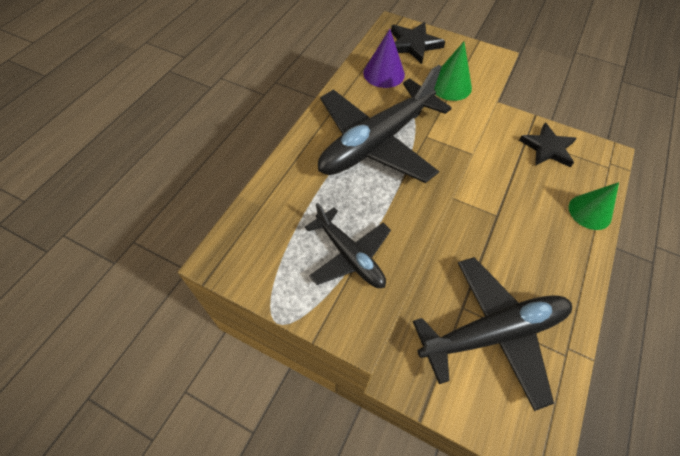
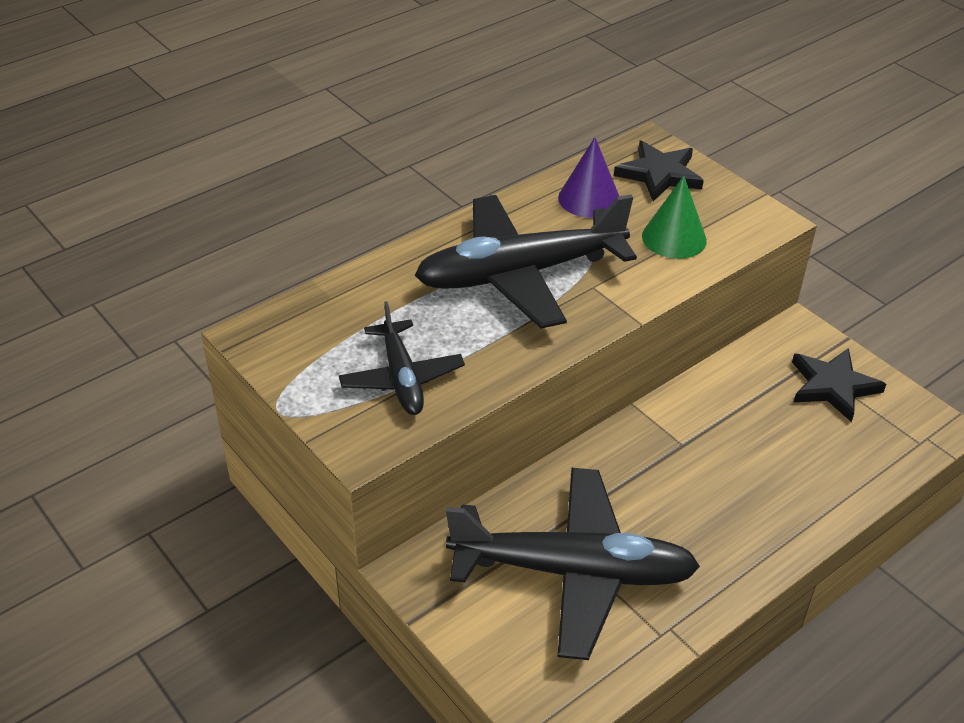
camera: 25 degrees right, 15 degrees down
(590, 212) = (837, 487): green cone -> none

